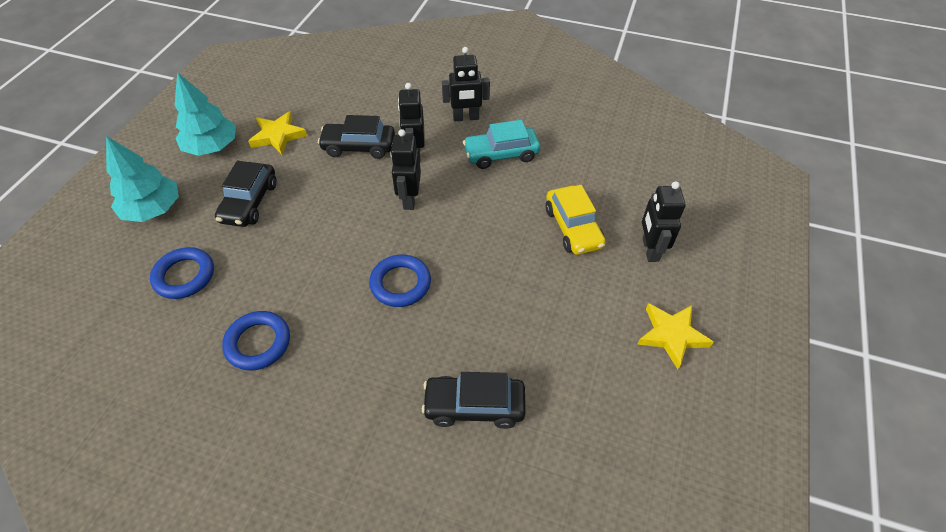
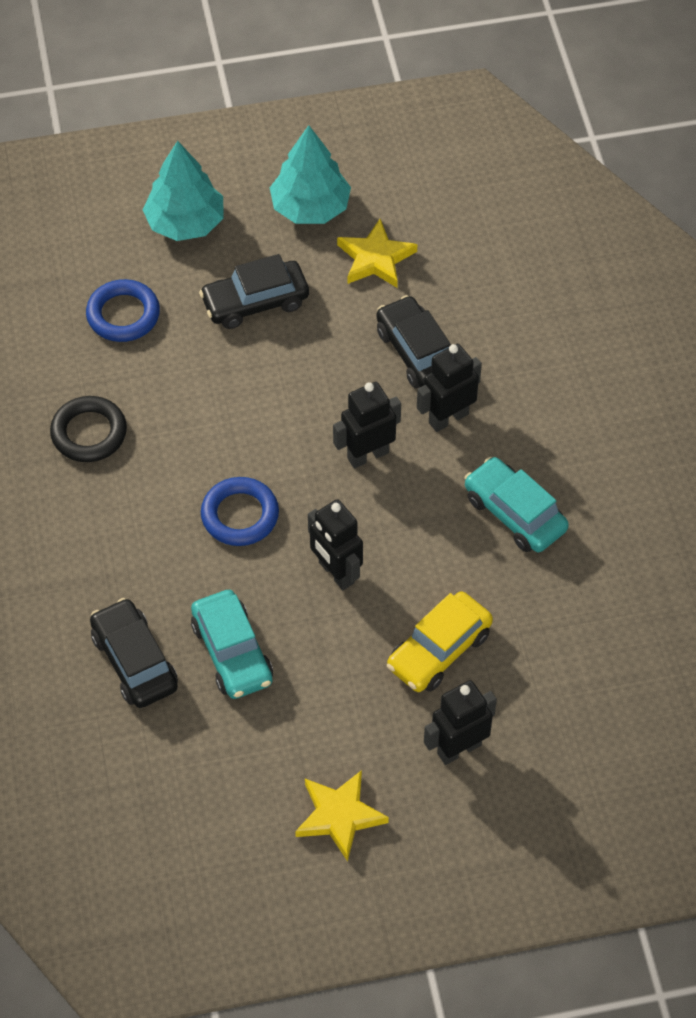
camera: 60 degrees right, 5 degrees up
(258, 343) = (89, 433): blue ring -> black ring
(466, 118) = (556, 439): black robot -> black robot (336, 573)
(506, 338) = (232, 652): none -> turquoise car

